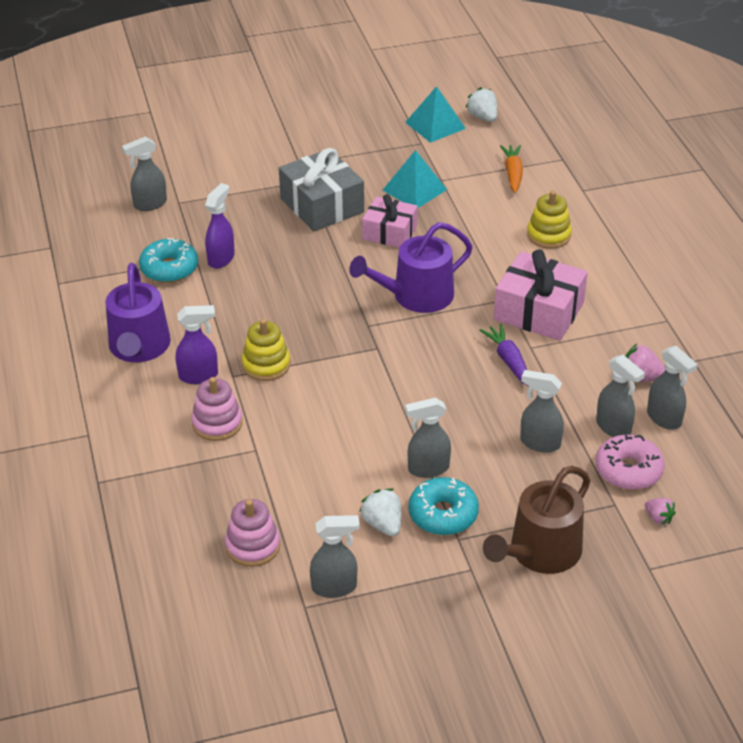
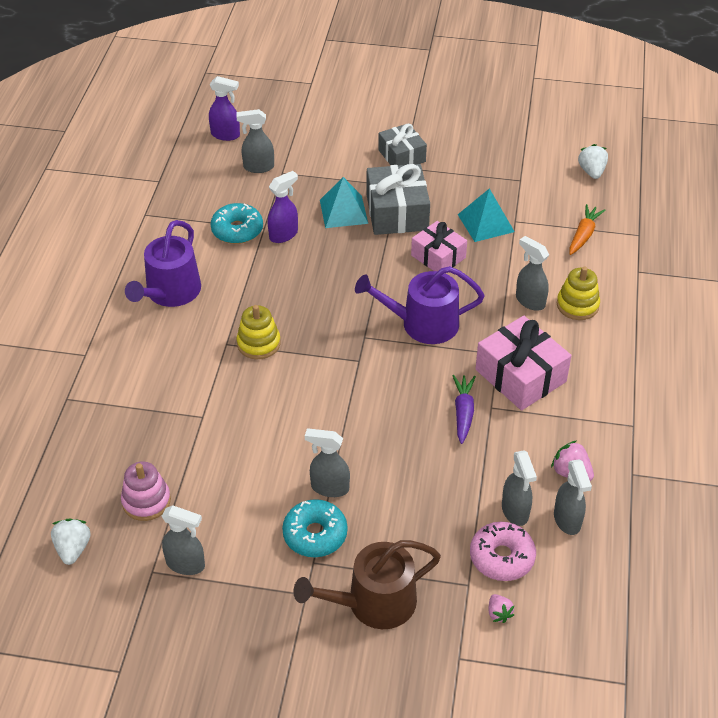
camera: 25 degrees right, 5 degrees up
(199, 376) = (200, 334): purple spray bottle -> purple spray bottle (226, 135)
(217, 423) = (187, 382): pink stacking toy -> none
(291, 153) = (401, 156): none -> grey gift
(383, 524) = (260, 524): white strawberry -> white strawberry (73, 549)
(435, 125) = (543, 167): turquoise pyramid -> turquoise pyramid (343, 211)
(539, 443) = (439, 501): grey spray bottle -> grey spray bottle (529, 301)

